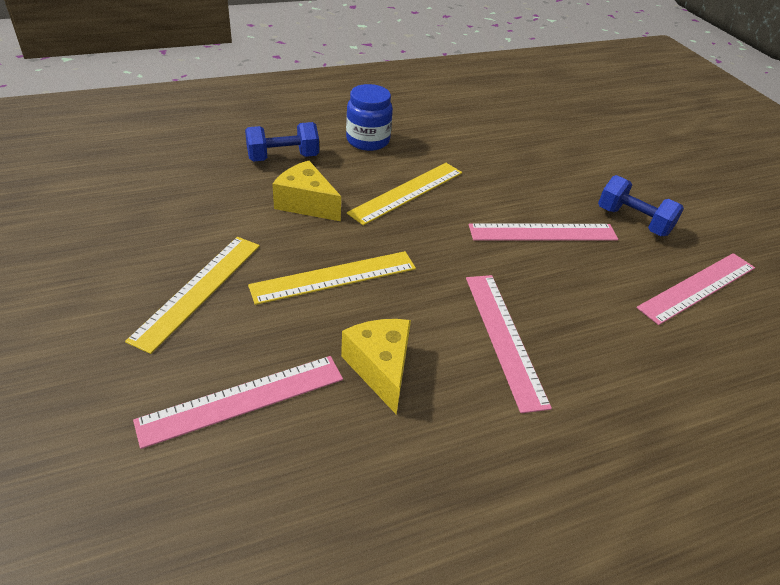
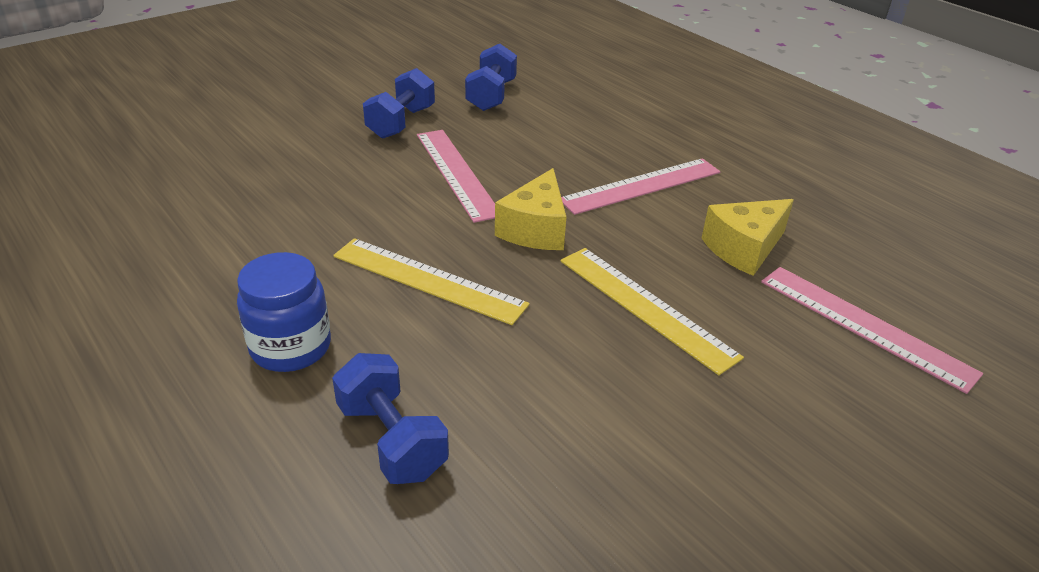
camera: 105 degrees left, 5 degrees down
(198, 290) = (765, 420): yellow ruler -> none
(306, 203) = (512, 372): yellow cheese -> yellow cheese (535, 229)
(697, 287) = (491, 96): pink ruler -> blue dumbbell

